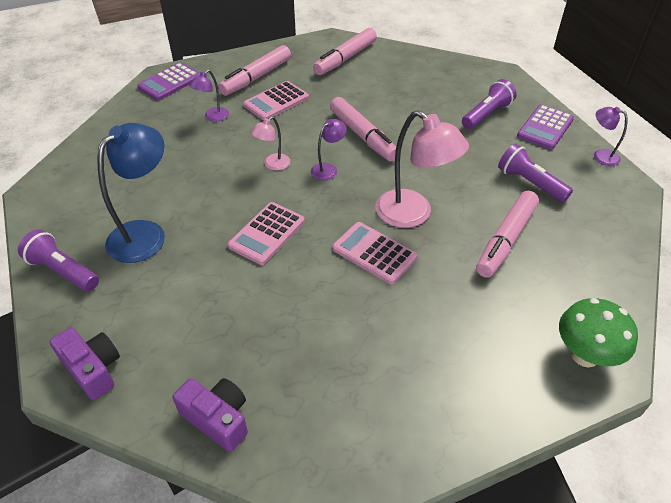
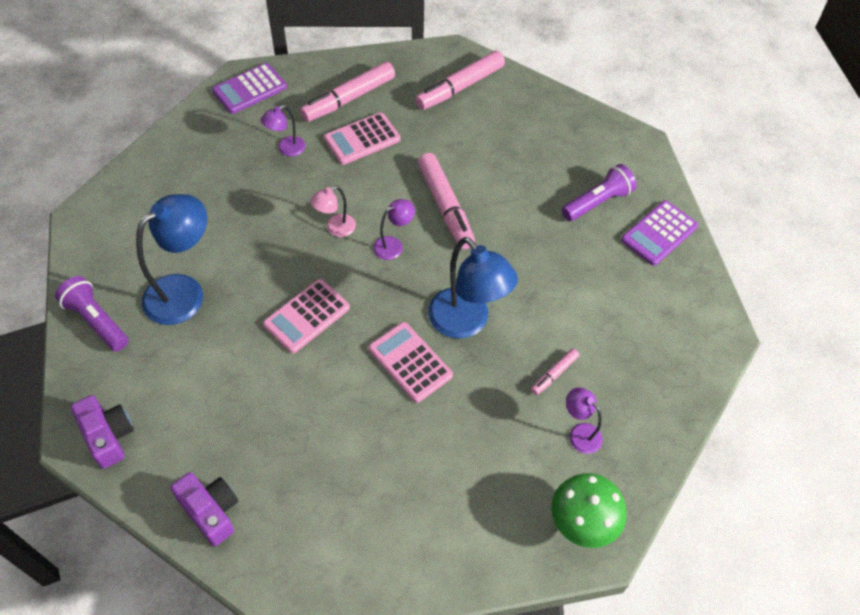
camera: 10 degrees right, 10 degrees up
(413, 214) = (466, 323): pink lamp -> blue lamp
(505, 240) = (554, 374): pink marker -> pink marker, size x0.49
(529, 183) = (609, 307): purple flashlight -> none
(600, 156) = (706, 285): purple lamp -> purple lamp (579, 433)

